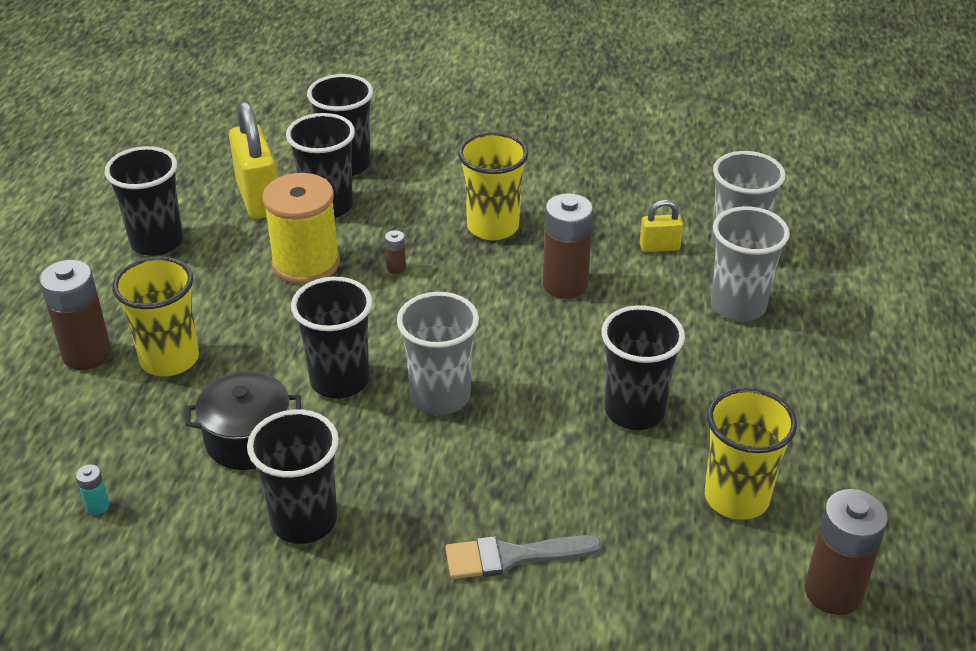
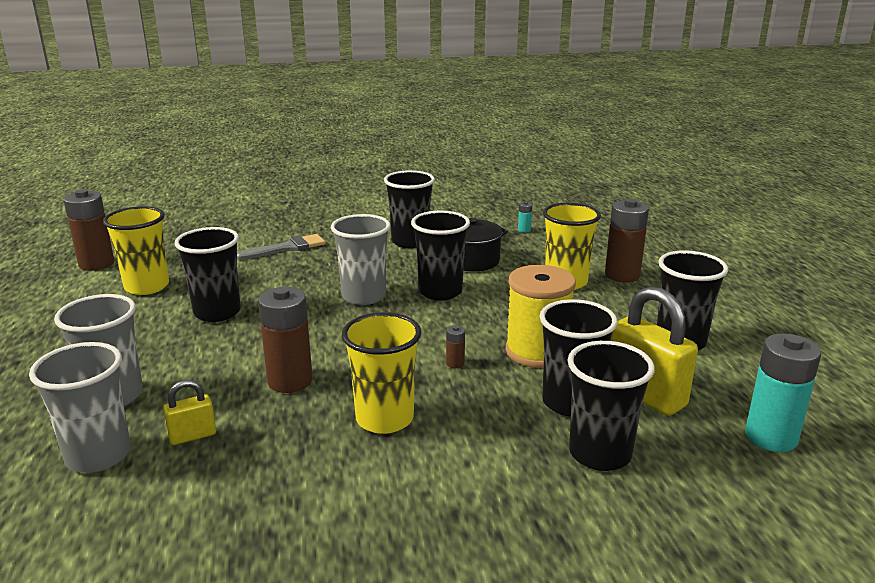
camera: 160 degrees right, 15 degrees down
(209, 148) = (771, 437): none -> turquoise battery

